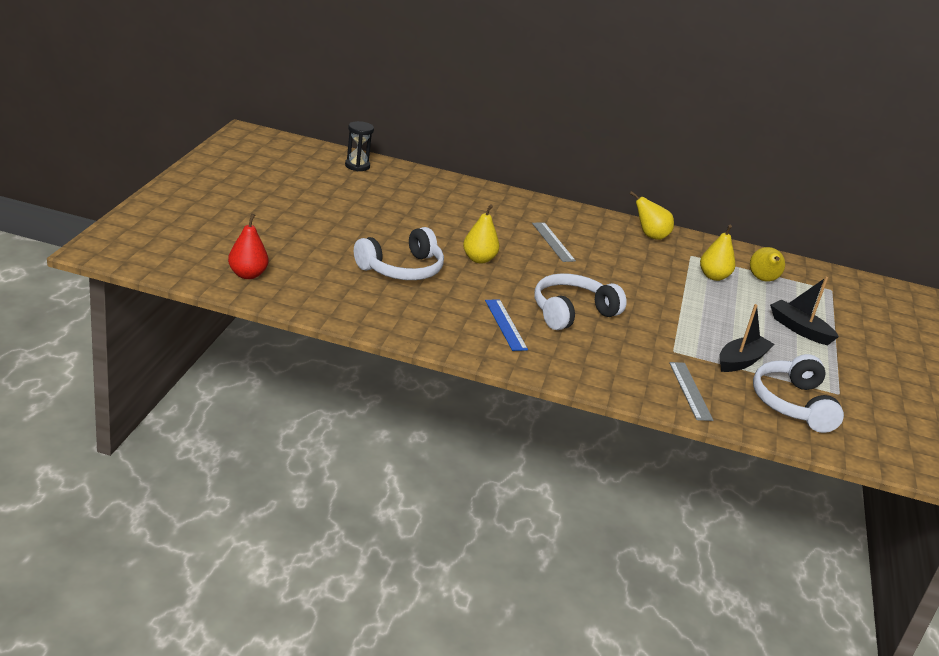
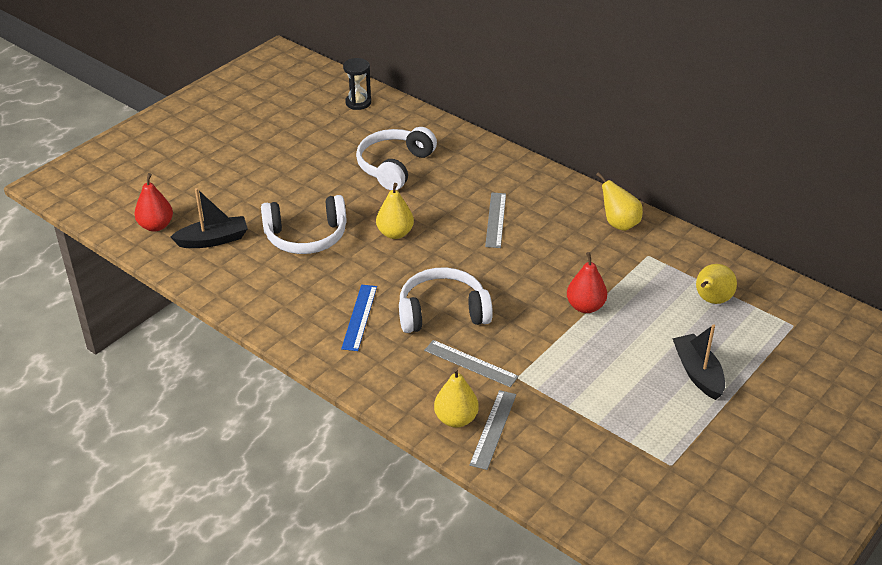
camera: 30 degrees right, 10 degrees up
(628, 346) = (471, 363): none -> grey ruler
(678, 295) = (585, 306): none -> red pear
(713, 276) = (651, 288): yellow pear -> yellow pear (456, 419)
(741, 361) = (586, 403): black boat -> black boat (213, 240)
(793, 404) = (600, 467): white headphones -> white headphones (394, 166)

